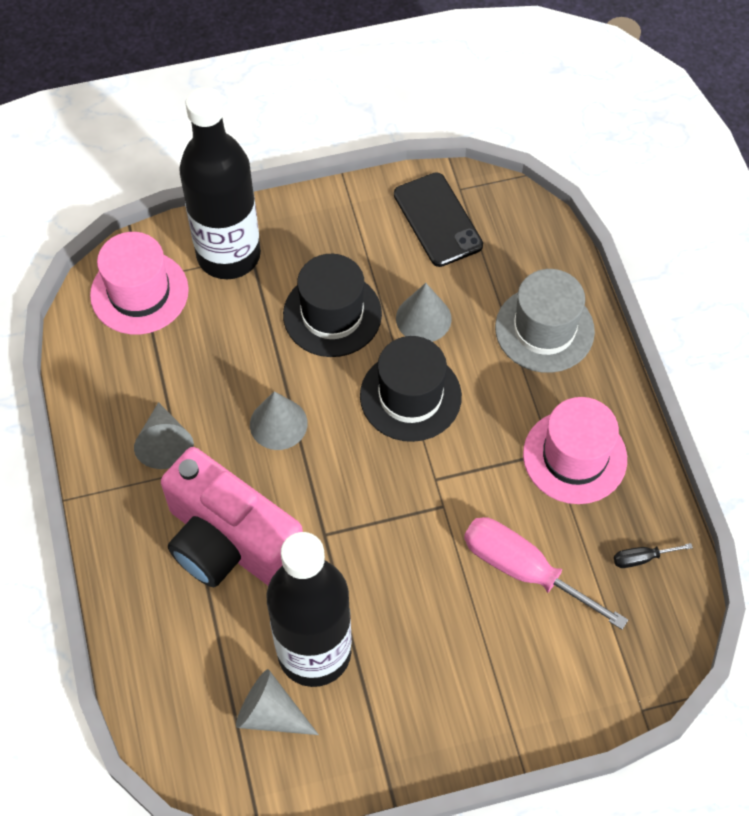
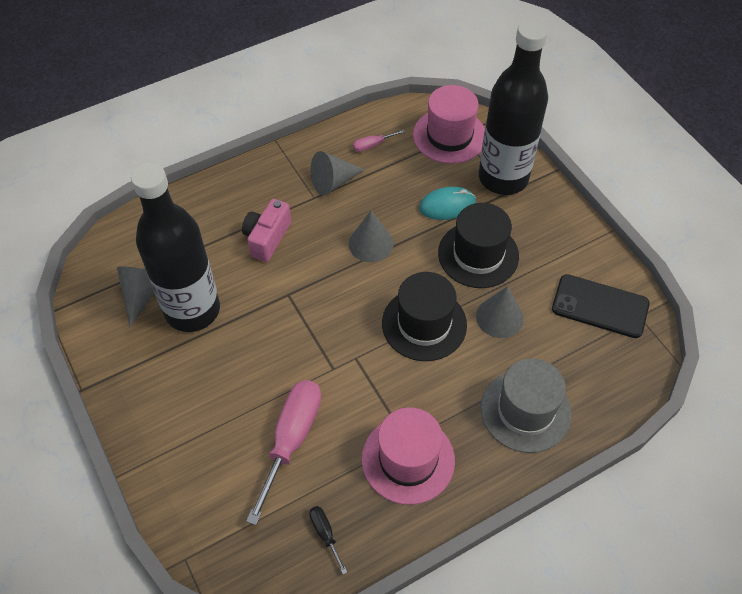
camera: 75 degrees right, 5 degrees down
(120, 383) = (372, 145): none -> pink screwdriver
(229, 542) = (267, 238): pink camera -> pink camera, size x0.53
(249, 326) = (447, 205): none -> turquoise mouse
(438, 220) = (600, 306): black phone -> black phone turned 60 degrees clockwise

